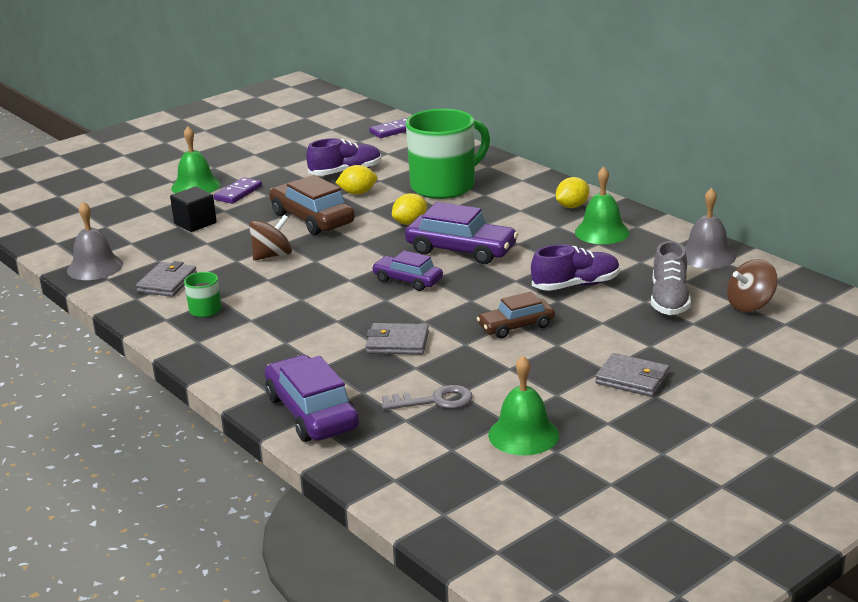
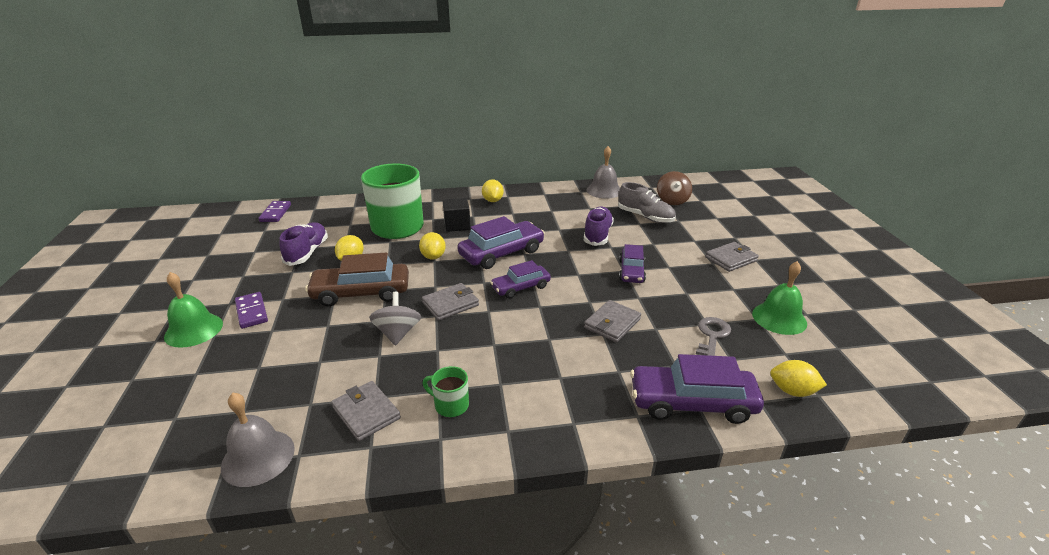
camera: 60 degrees left, 5 degrees up
(195, 223) = (269, 355): black cube -> black cube (457, 225)
(272, 255) = (397, 333): brown spinning top -> grey spinning top
(340, 260) = (450, 304): none -> grey wallet
(385, 463) = (792, 391): none -> yellow lemon
(516, 326) = (631, 271): brown car -> purple car
(602, 232) = (538, 204): green bell -> none

